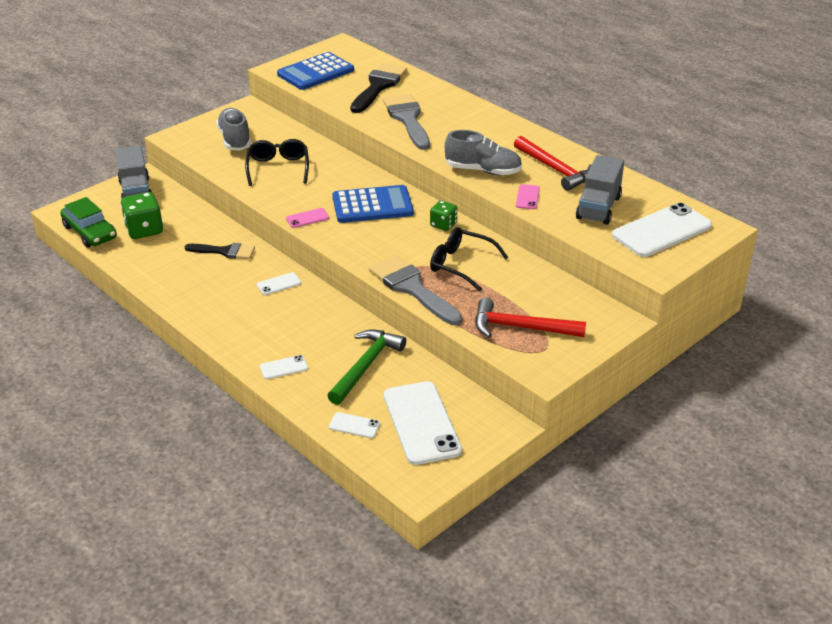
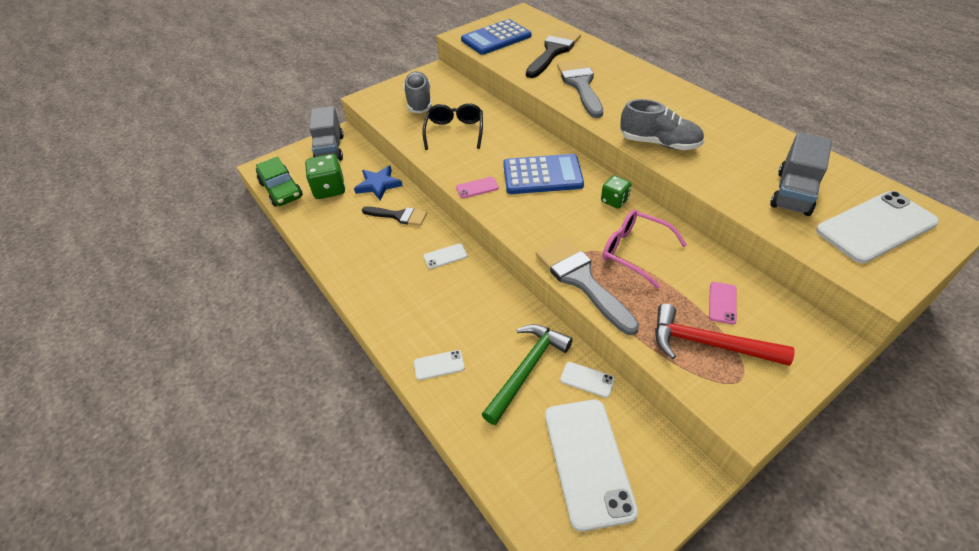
camera: 10 degrees right, 10 degrees up
(198, 224) = (378, 185): none -> blue star
(354, 425) = (510, 458): white phone -> white phone (587, 379)
(461, 265) = (635, 252): black glasses -> pink glasses
(527, 197) = (710, 177): pink phone -> pink phone (722, 303)
(555, 169) = (737, 144): red hammer -> none

